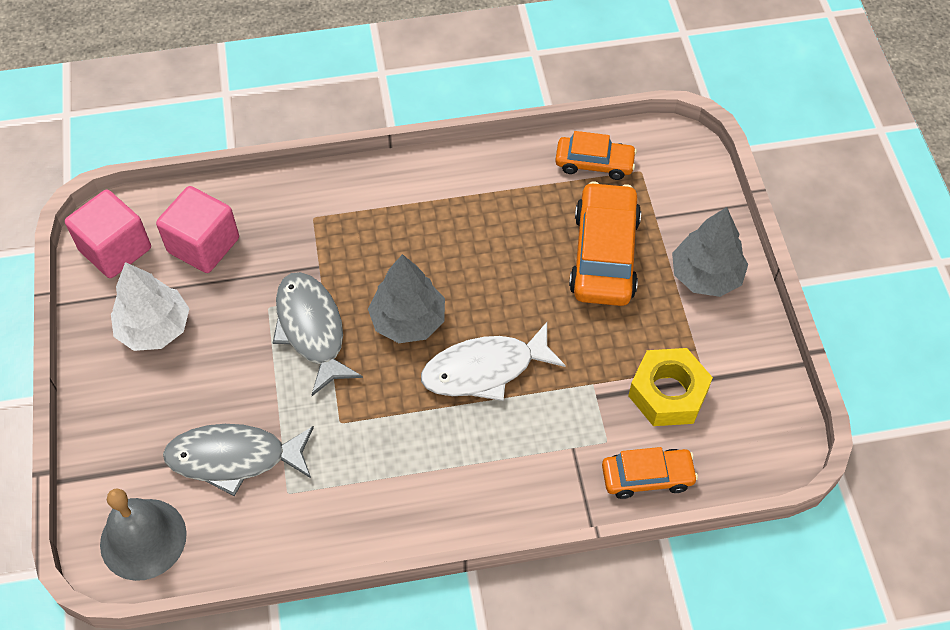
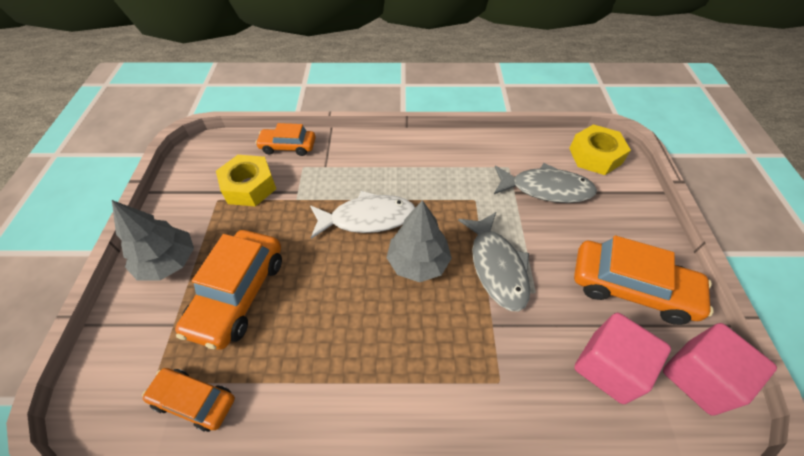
camera: 170 degrees left, 5 degrees down
(143, 539) = (595, 156): grey bell -> yellow nut
(154, 328) = (631, 288): white tree -> orange car

